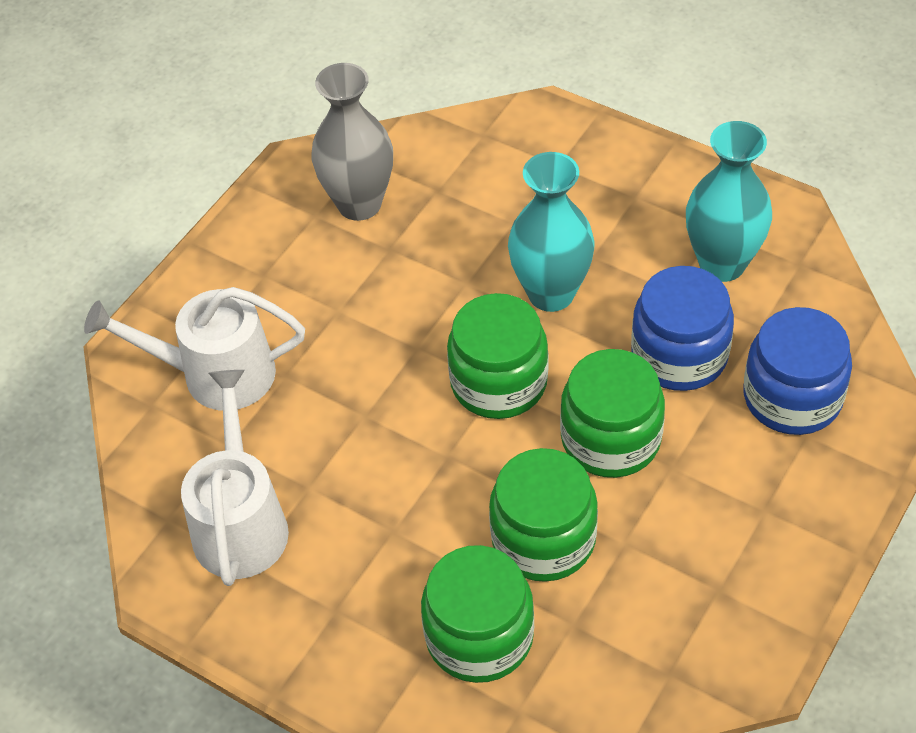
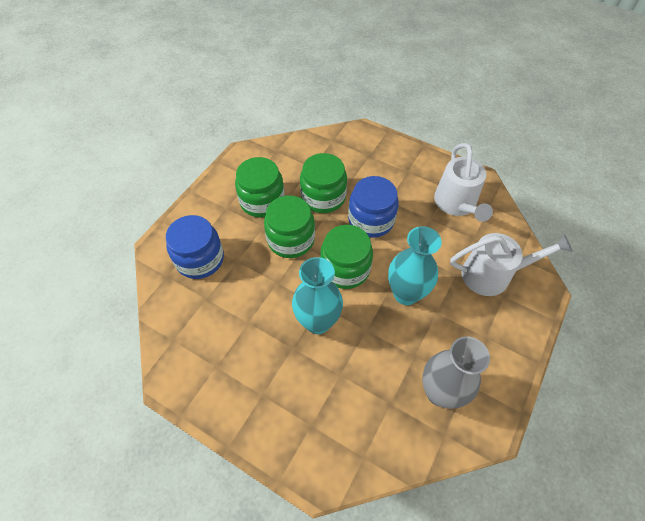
camera: 175 degrees right, 5 degrees up
(479, 636) = (348, 162): green jar -> green jar (262, 201)
(679, 355) = (251, 283): blue jar -> blue jar (371, 220)
(722, 264) = (217, 340): turquoise vase -> turquoise vase (406, 294)

